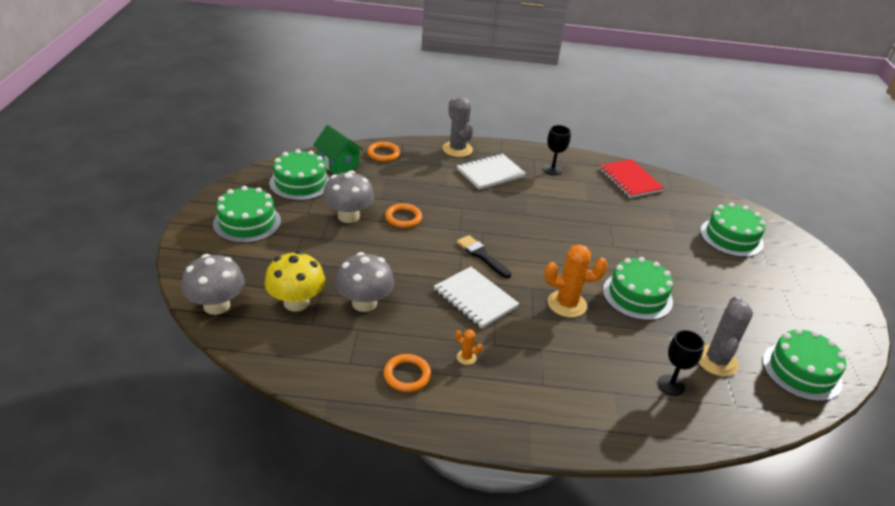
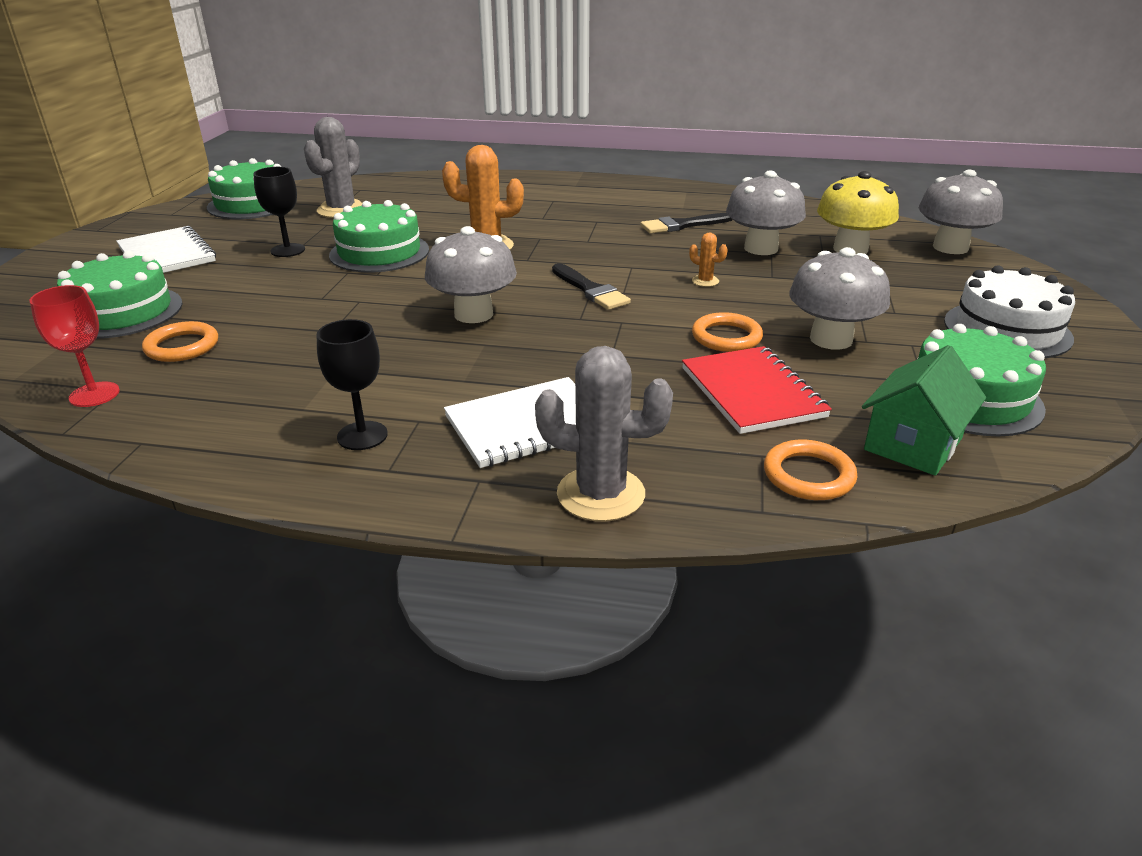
camera: 170 degrees left, 5 degrees down
(247, 222) = (1007, 330): green cake -> white cake
(338, 164) = (913, 444): green house -> green house turned 75 degrees clockwise
(407, 375) = (696, 205): orange ring -> orange ring (182, 346)
(422, 338) = (682, 225): none -> black brush
(457, 149) = (601, 494): grey cactus -> grey cactus turned 60 degrees counterclockwise
(466, 357) = (631, 214): orange cactus -> orange cactus (705, 281)
(475, 299) = (611, 251): white notebook -> white notebook (167, 255)
(542, 235) = (473, 314): none -> grey mushroom
(629, 180) = (186, 412): red notebook -> red notebook (752, 392)
(671, 385) = (414, 198): black goblet -> black goblet (288, 250)
(676, 188) = (94, 394): none -> red goblet

